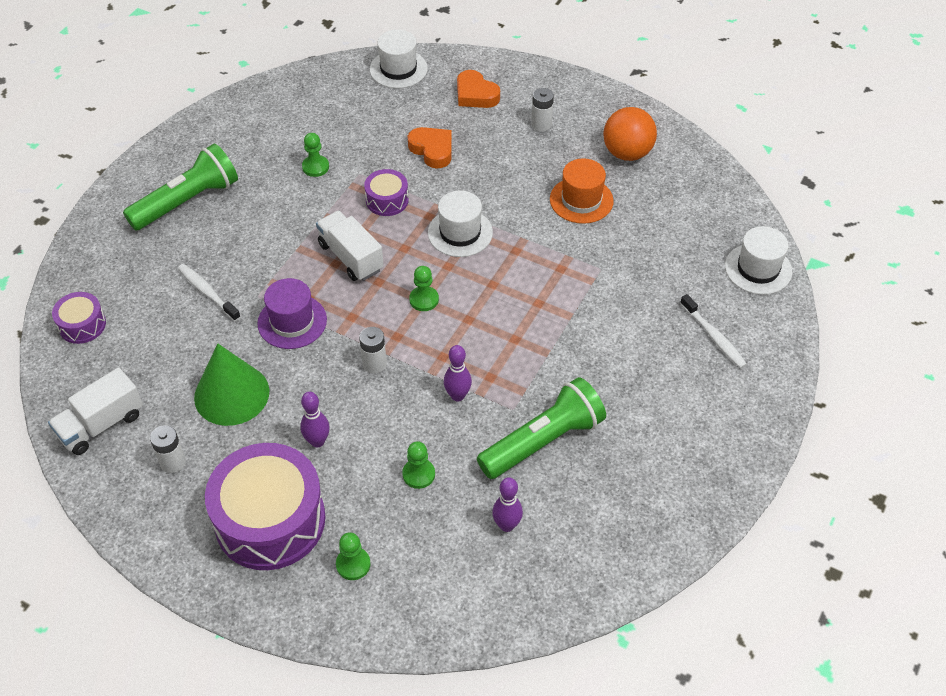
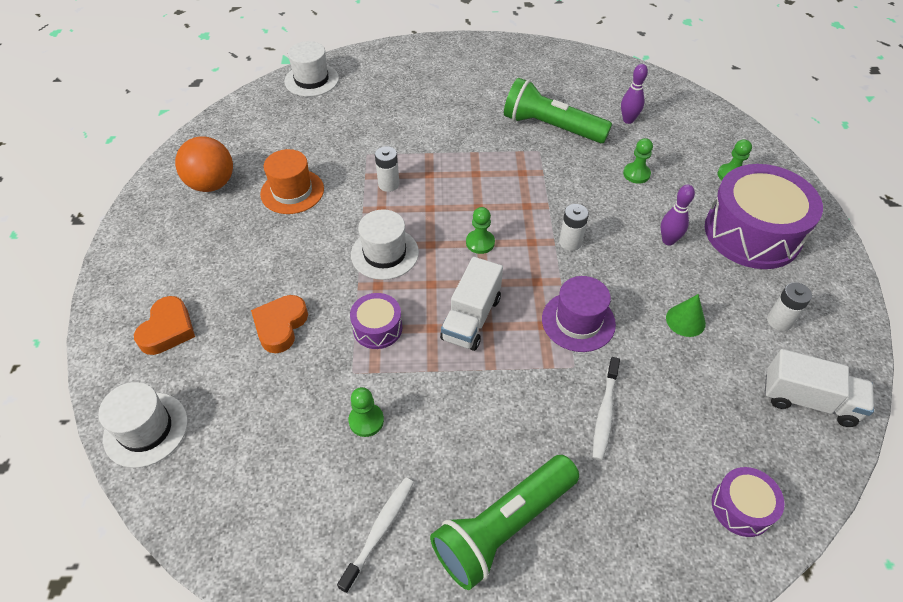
camera: 120 degrees left, 0 degrees up
(187, 201) = (504, 527): green flashlight -> green flashlight turned 60 degrees counterclockwise
(231, 394) = (685, 320): green cone -> green cone, size x0.51
(457, 396) = (554, 182): purple bowling pin -> none
(541, 124) = (197, 256): white battery -> white battery (388, 184)
(713, 336) = (393, 82): white toothbrush -> white toothbrush (379, 531)

